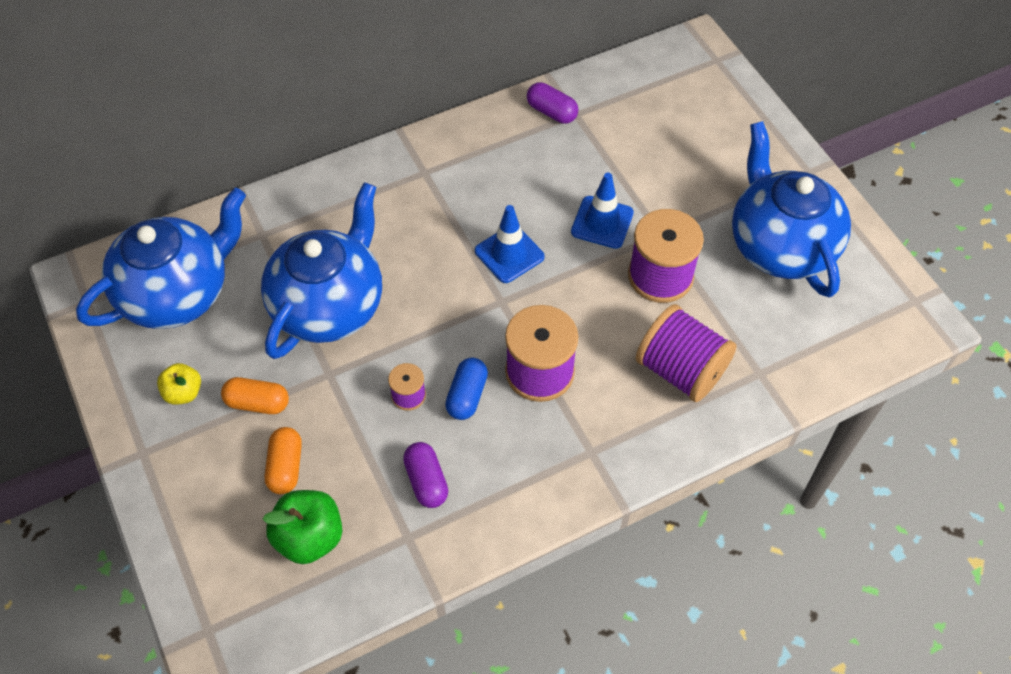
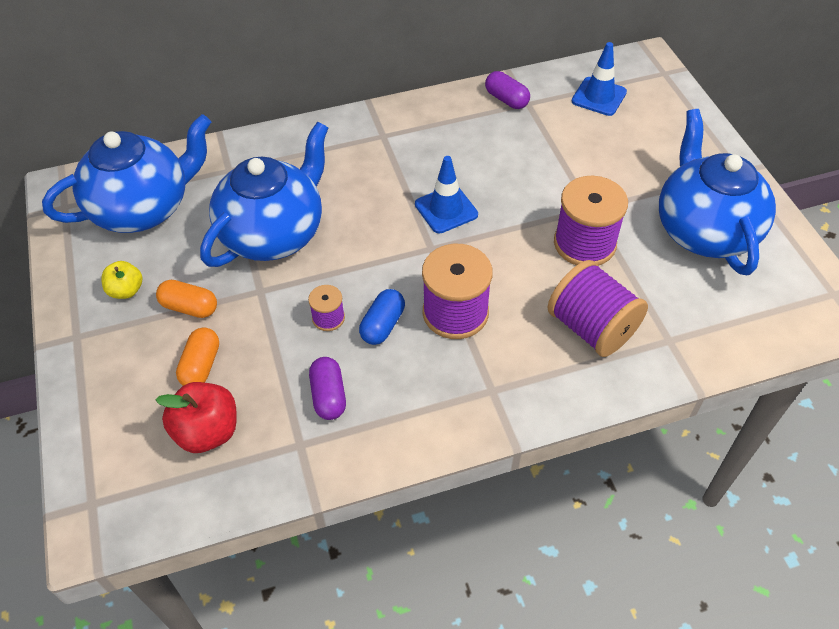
camera: 10 degrees right, 5 degrees down
(309, 537) = (207, 432): green apple -> red apple
(602, 222) = (537, 193): blue traffic cone -> blue traffic cone (599, 97)

